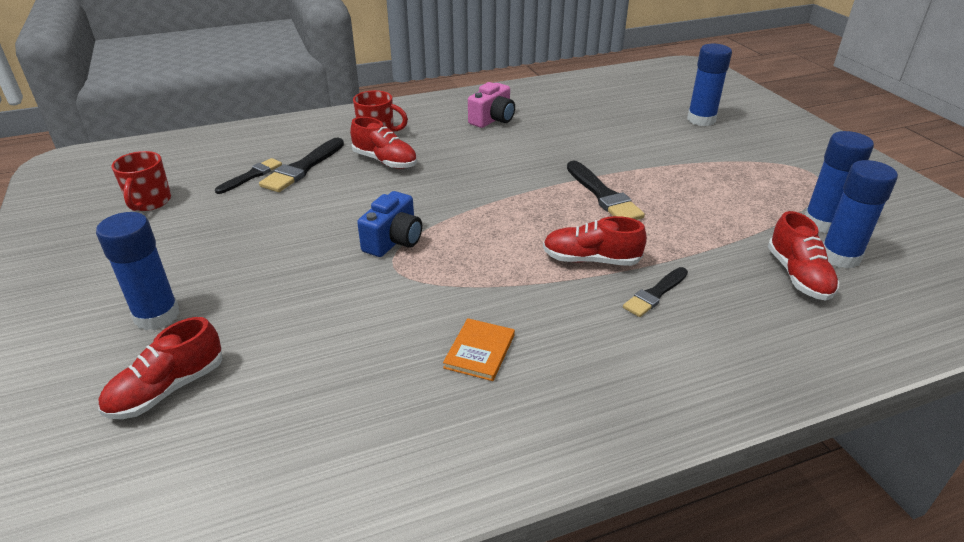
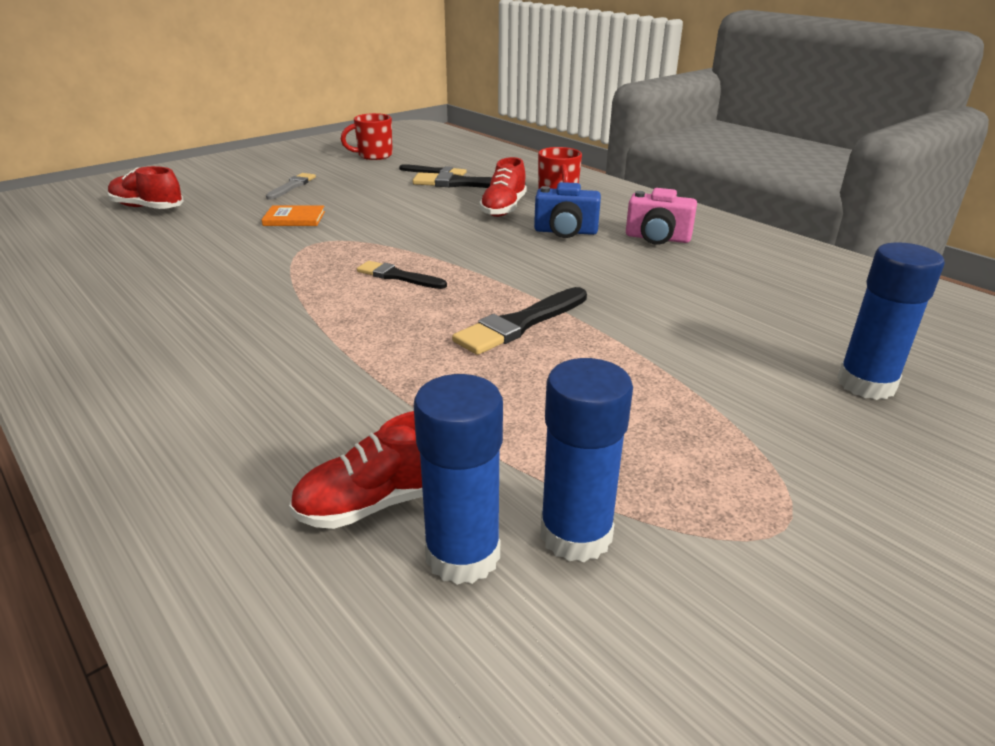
camera: 70 degrees right, 5 degrees down
(157, 316) = (229, 188): blue glue stick -> none
(201, 267) = (292, 186): none -> grey brush
(394, 241) = (356, 236): blue camera -> blue camera (565, 232)
(480, 351) = (187, 296): orange book -> orange book (294, 218)
(591, 260) = (361, 331): red shoe -> none
(655, 294) = (300, 378): black brush -> black brush (398, 276)

